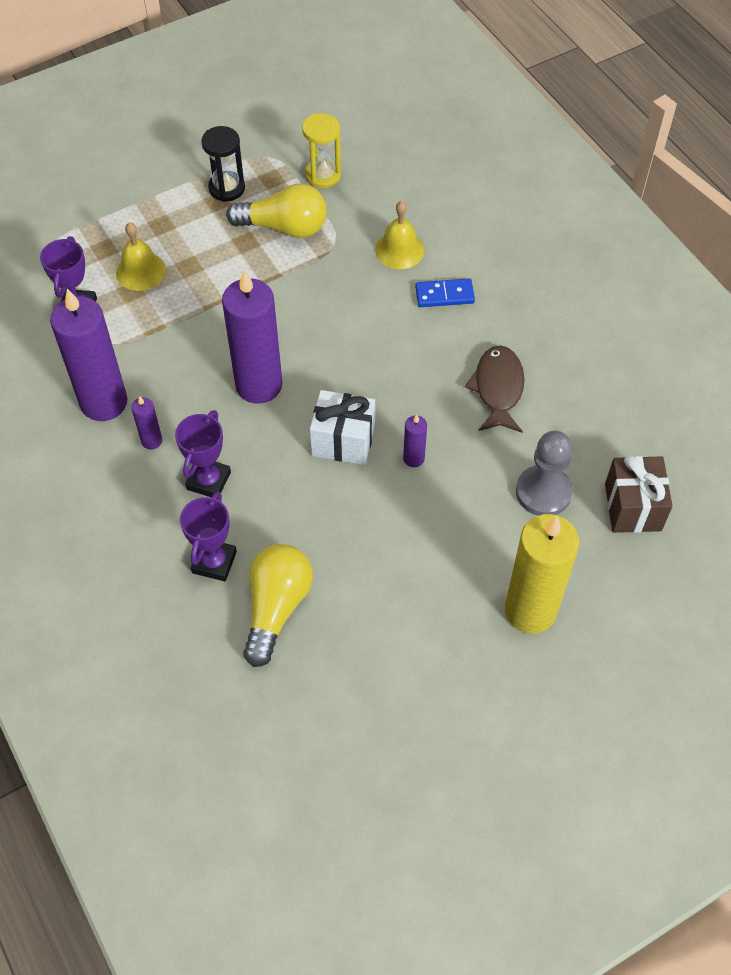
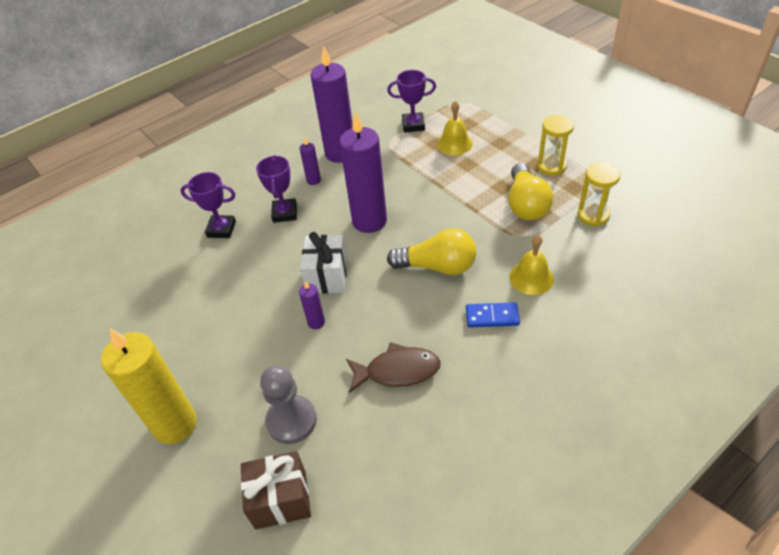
camera: 85 degrees right, 10 degrees down
(208, 481) = (285, 213): purple trophy -> purple trophy turned 75 degrees clockwise
(227, 188) = (551, 166): black hourglass -> yellow hourglass
(276, 607) = (186, 267): yellow light bulb -> yellow light bulb (437, 266)
(444, 295) = (492, 316): blue domino -> blue domino turned 75 degrees counterclockwise

